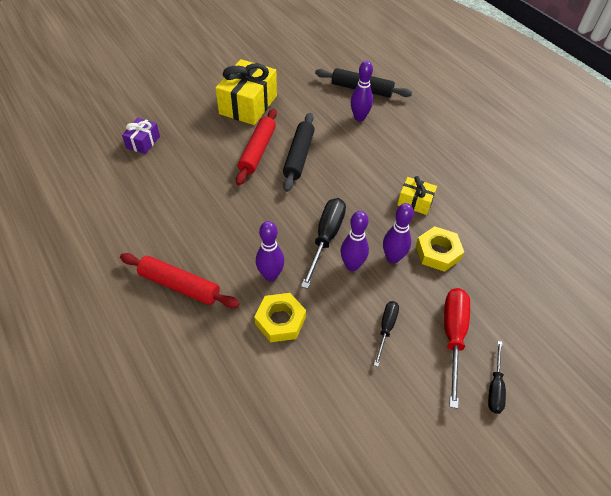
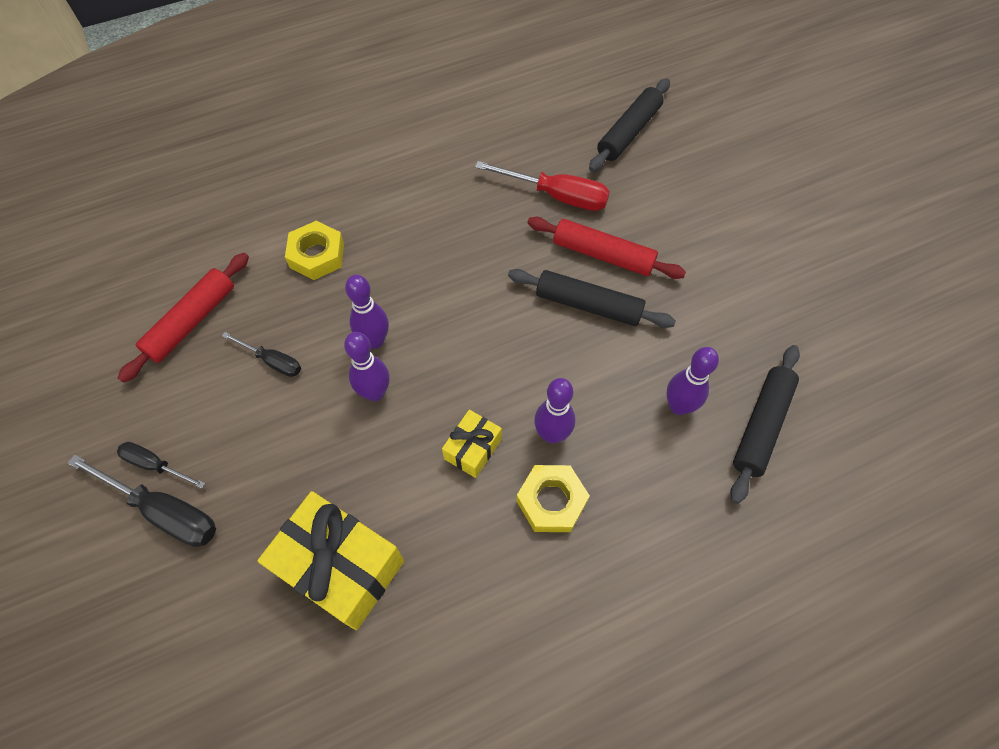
camera: 100 degrees right, 10 degrees up
(143, 142) = (628, 132): purple gift -> black rolling pin
(180, 285) = (389, 168): red rolling pin -> red rolling pin (192, 322)
(248, 105) = (710, 251): yellow gift -> yellow gift (340, 567)
(270, 275) = (381, 251): purple bowling pin -> purple bowling pin (552, 434)
(326, 238) = (426, 317): black screwdriver -> black screwdriver (164, 511)
(438, 252) = (371, 455): yellow nut -> yellow nut (551, 501)
(453, 337) = (236, 436): red screwdriver -> red screwdriver (557, 196)

